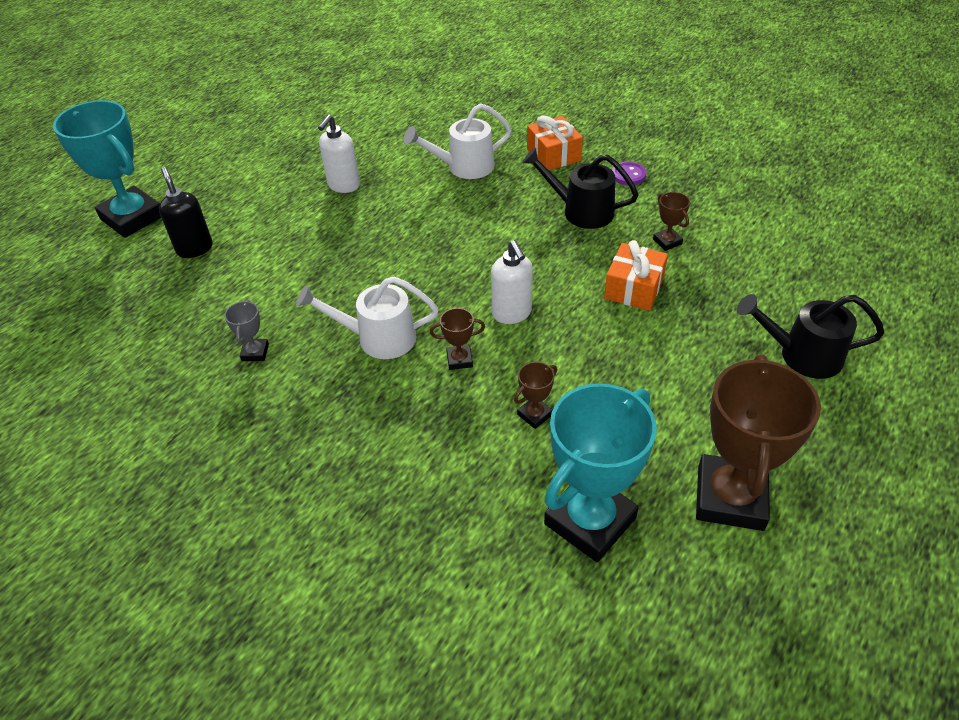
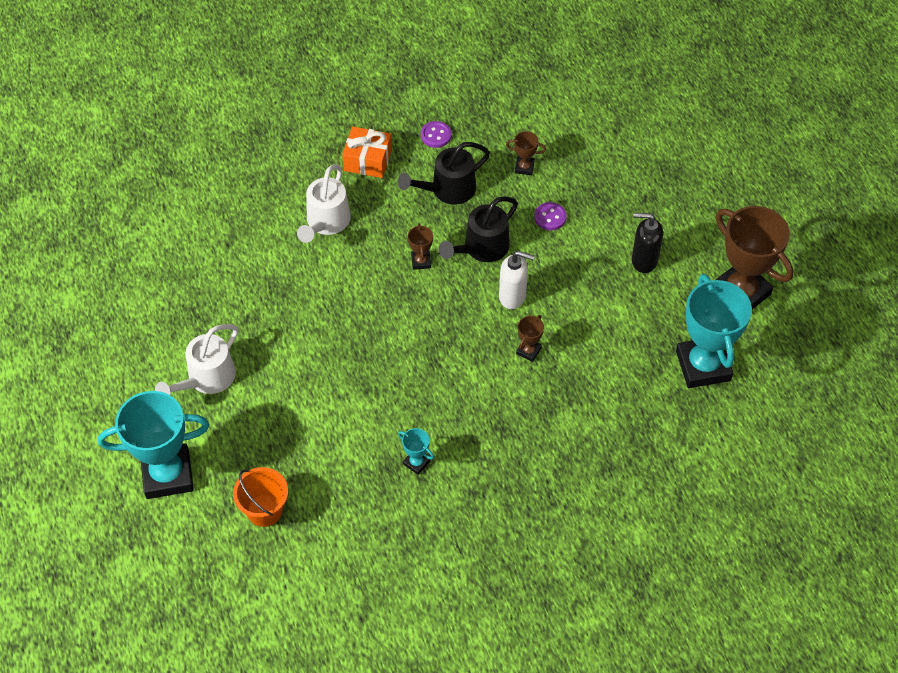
camera: 55 degrees left, 10 degrees up
(131, 286) = (264, 510): none -> orange bucket
(194, 248) = (256, 448): black soap dispenser -> black soap dispenser (643, 260)
(255, 352) = (416, 462): grey trophy -> turquoise trophy
(343, 186) = (271, 311): white soap dispenser -> none
(377, 338) = (467, 384): white watering can -> white watering can (206, 379)
(535, 415) = (608, 341): brown trophy -> brown trophy (421, 261)
(634, 288) = (550, 217): orange gift -> purple button
(801, 355) = (677, 181): black watering can -> black watering can (481, 248)

